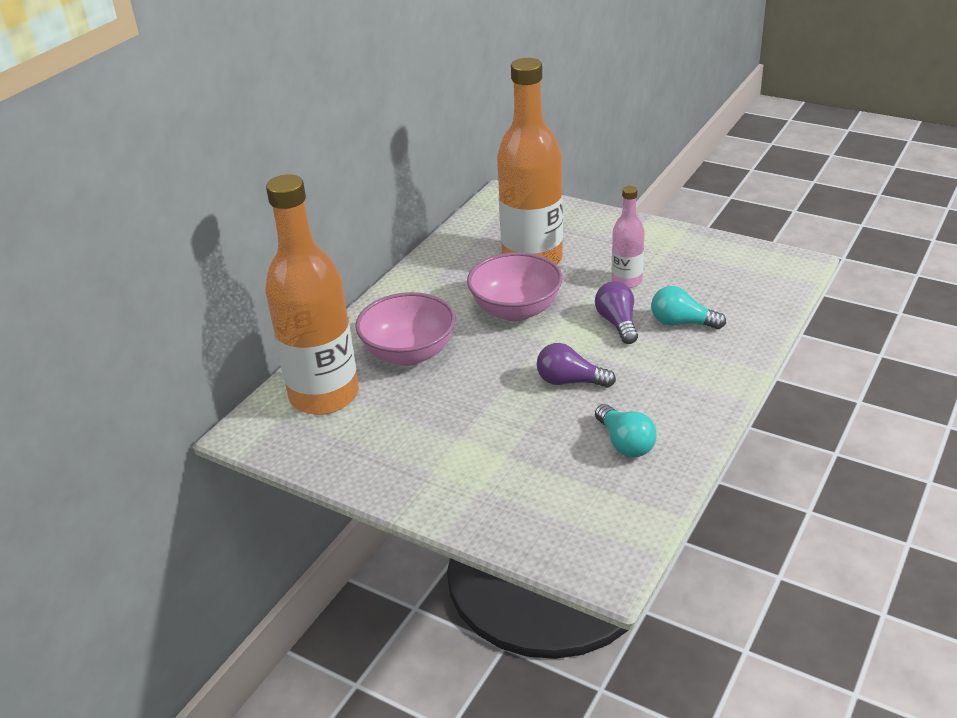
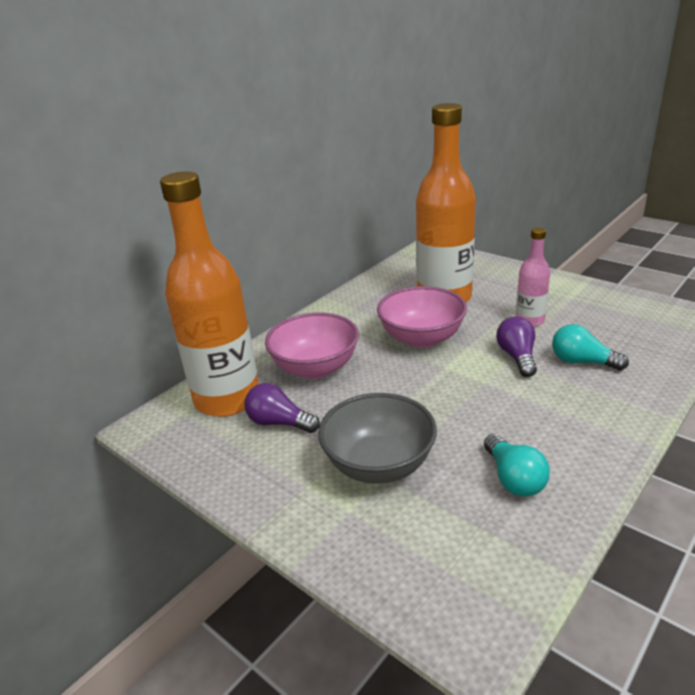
camera: 10 degrees right, 5 degrees down
(498, 444) = (379, 465): none -> grey bowl
(570, 381) = (463, 408): purple light bulb -> purple light bulb (279, 423)

